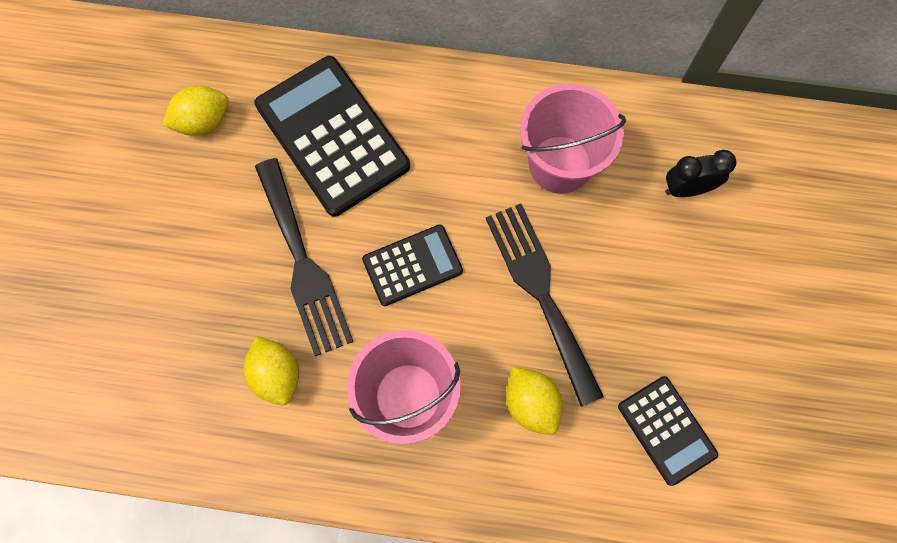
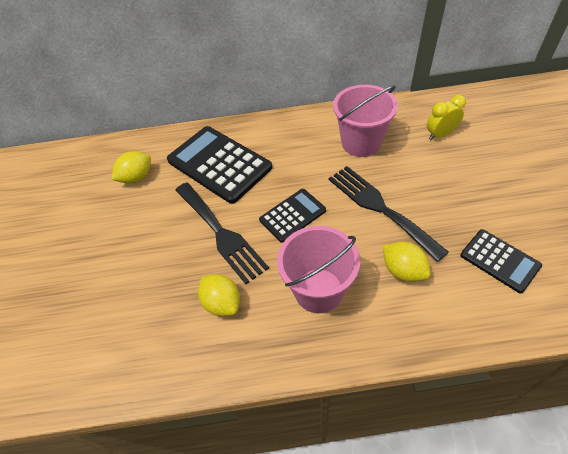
camera: 10 degrees left, 20 degrees down
(687, 189) = (440, 135): black clock -> yellow clock

